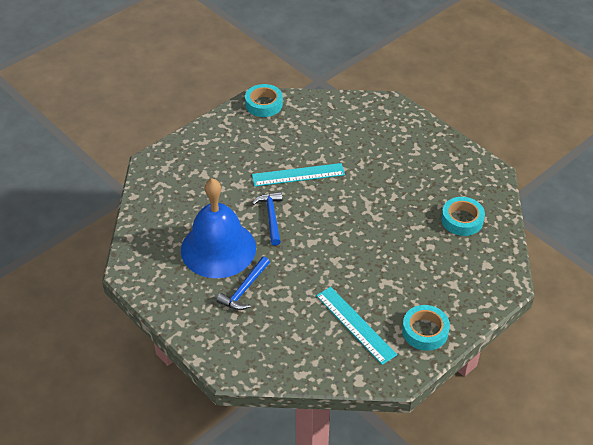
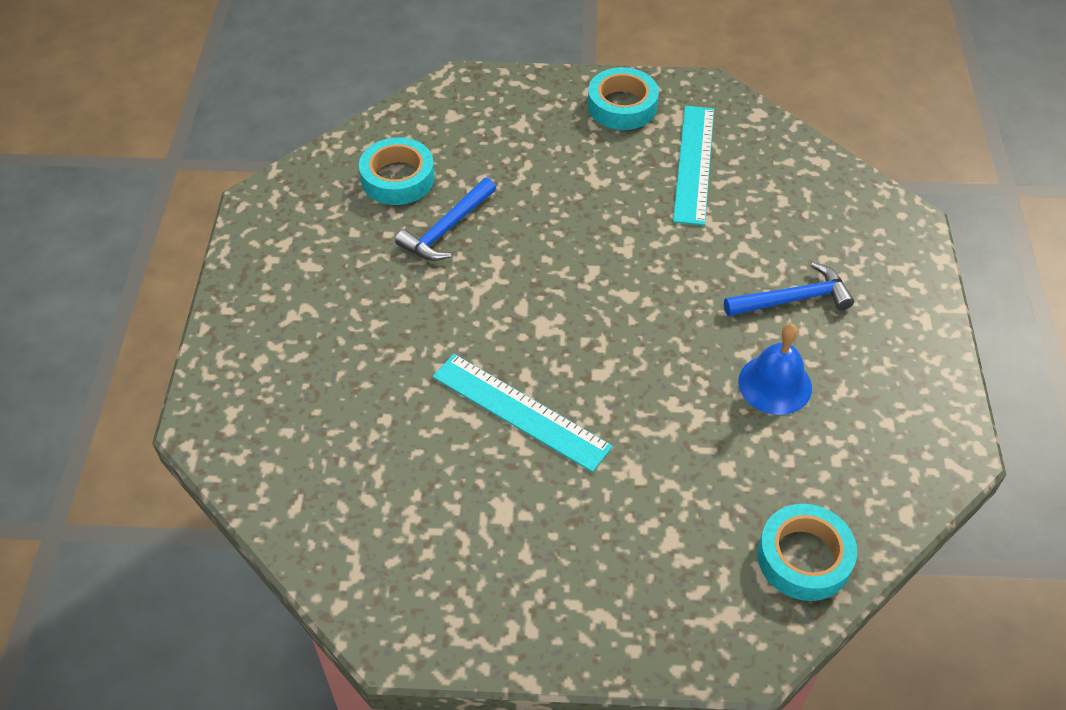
camera: 135 degrees left, 5 degrees up
(218, 248) = (775, 384): blue bell -> blue bell, size x0.50
(264, 104) = (401, 612): turquoise tape -> turquoise tape (804, 558)
(271, 217) = (642, 373): blue hammer -> blue hammer (446, 229)

